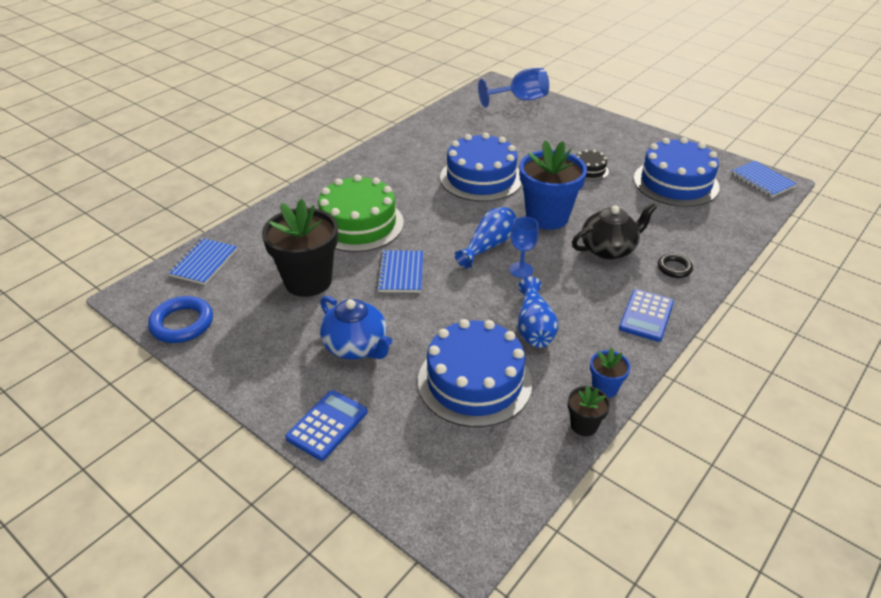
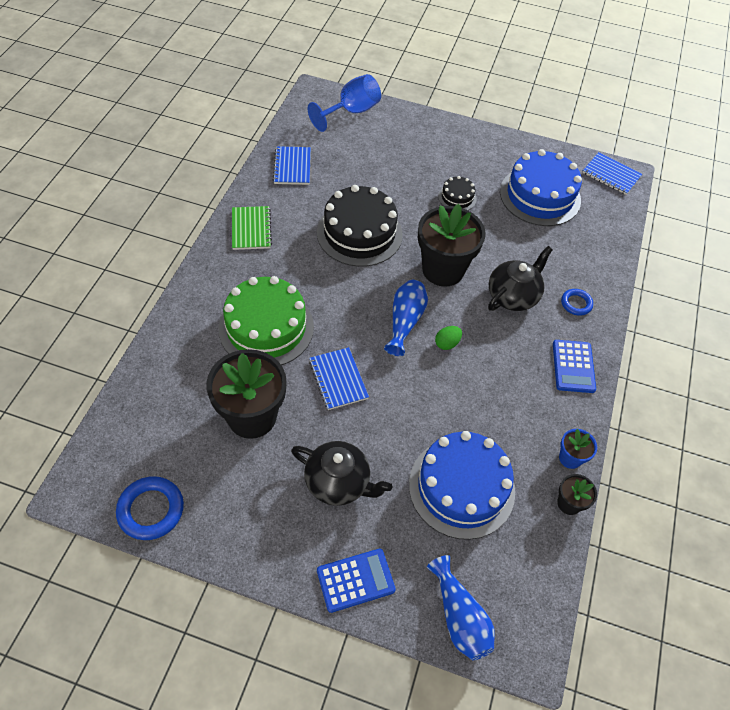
camera: 25 degrees left, 15 degrees up
(204, 263) = (130, 425): blue notebook -> blue notebook (292, 167)
(327, 425) = (355, 580): blue calculator -> blue calculator turned 60 degrees clockwise
(356, 347) = (338, 482): blue teapot -> black teapot
(386, 158) = (251, 229): none -> green notebook
(481, 178) = (359, 233): blue cake -> black cake
(521, 270) = (447, 343): blue goblet -> green egg
(534, 327) = (486, 409): blue vase -> blue vase (459, 617)
(547, 217) = (443, 270): blue flower pot -> black flower pot
(674, 268) = (576, 304): black ring -> blue ring

